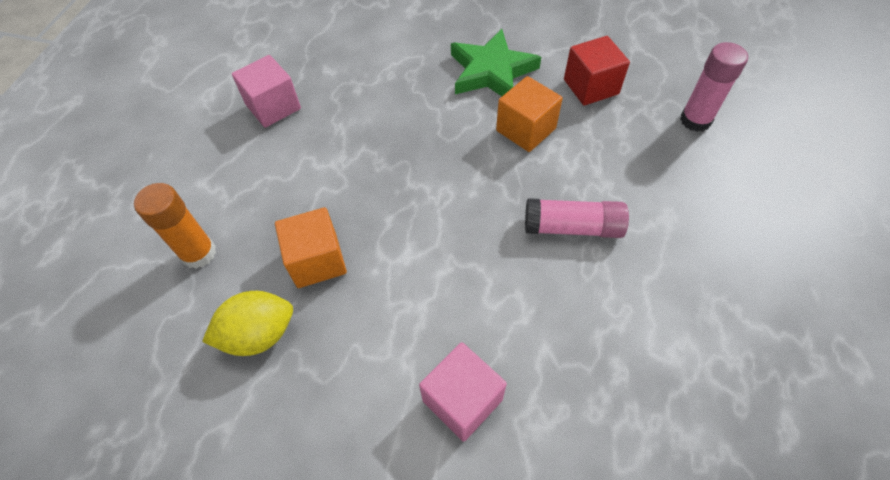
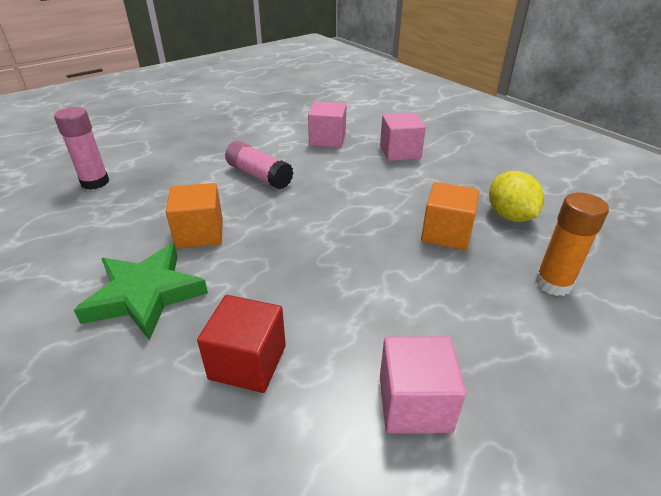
camera: 145 degrees left, 20 degrees down
(259, 334) = (509, 216): yellow lemon -> yellow lemon turned 60 degrees clockwise
(585, 363) = (327, 139): none -> pink cube
(591, 87) = (104, 234): red cube -> red cube (248, 362)

